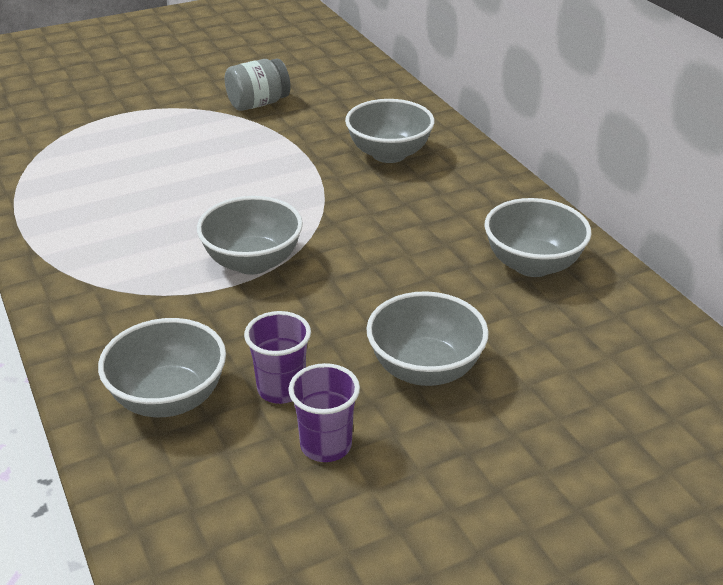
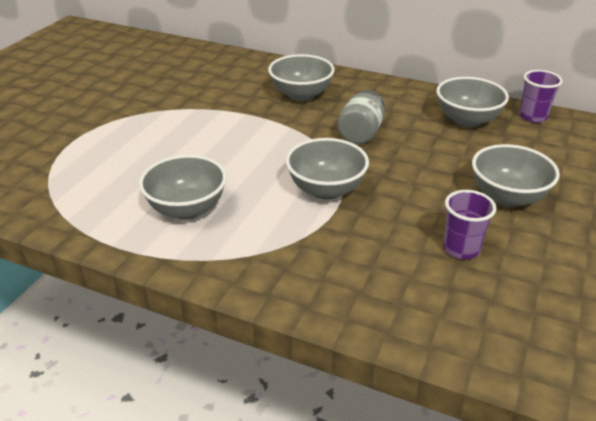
camera: 40 degrees left, 0 degrees up
(169, 398) = (413, 292): grey bowl -> grey bowl (187, 209)
(258, 104) = (169, 97): grey jar -> grey jar (360, 133)
(326, 445) = (530, 263): purple cup -> purple cup (533, 117)

